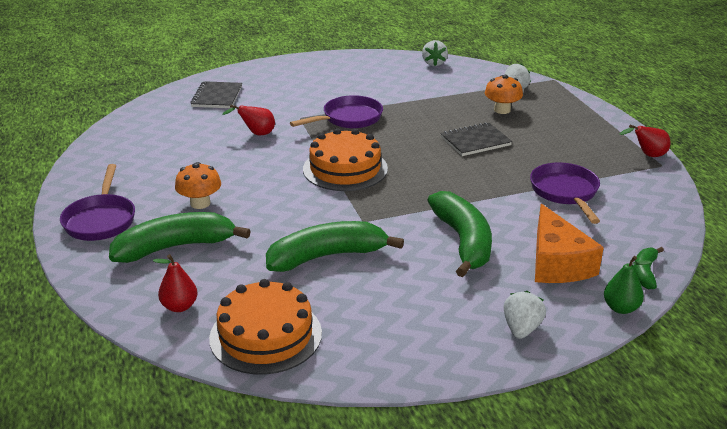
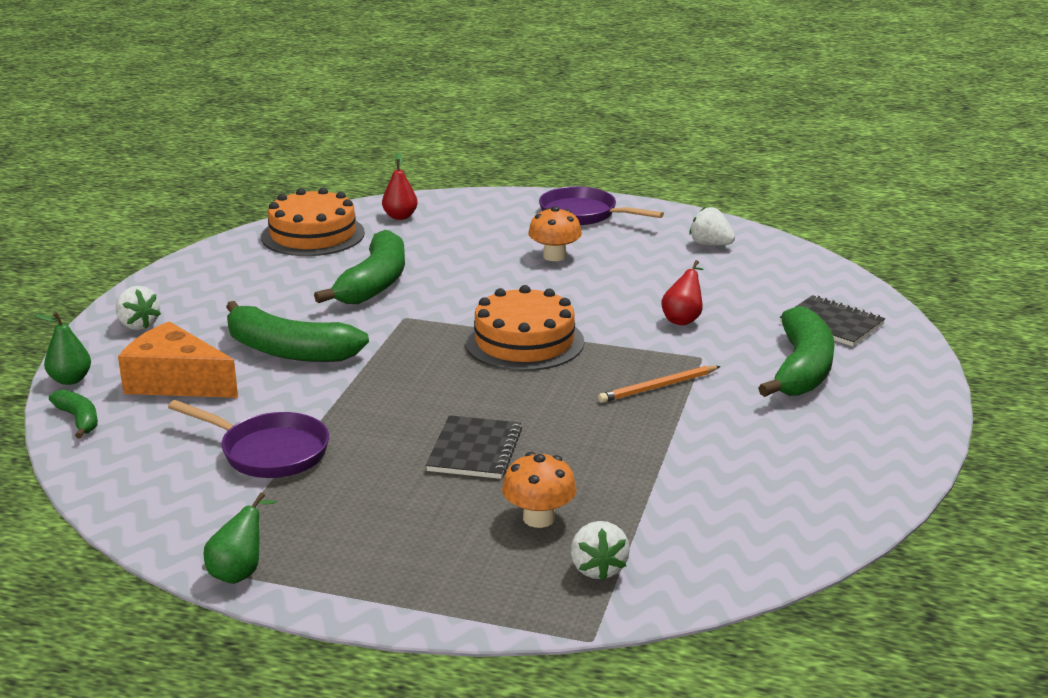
camera: 125 degrees right, 5 degrees down
(175, 247) = (490, 231): green banana -> green banana (802, 369)
(349, 118) = (658, 387): purple pan -> orange pencil
(434, 63) = (798, 538): white strawberry -> white strawberry (710, 245)
(647, 155) = (240, 572): red pear -> green pear

